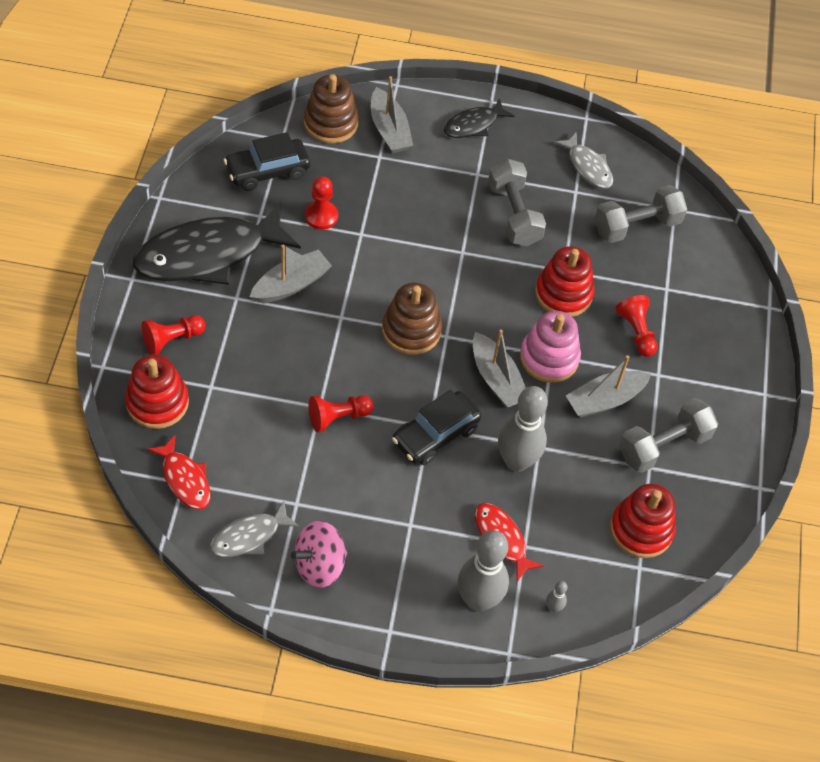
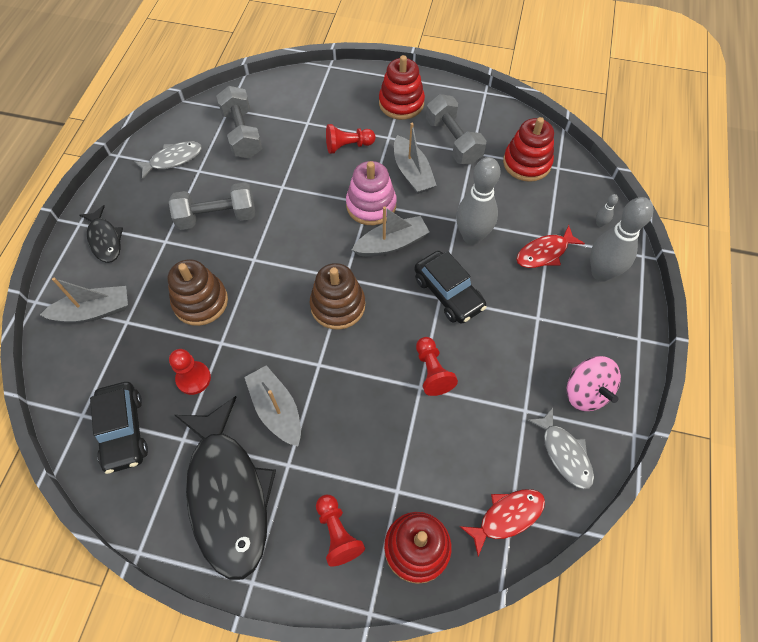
camera: 80 degrees left, 5 degrees up
(331, 123) = (71, 365): brown stacking toy -> brown stacking toy (200, 302)
(563, 294) = (307, 189): red stacking toy -> red stacking toy (401, 103)

